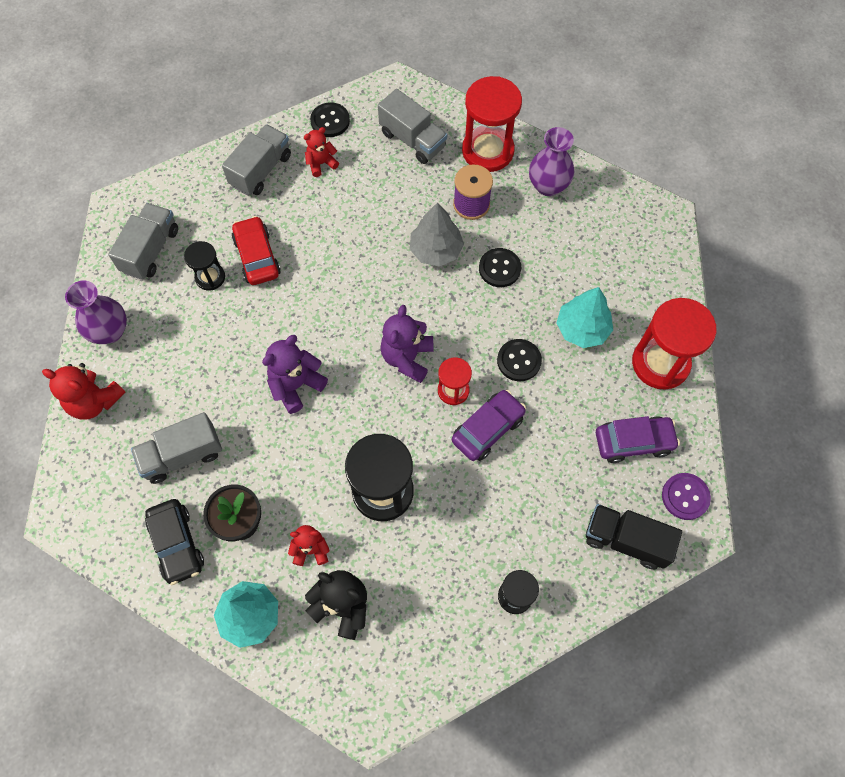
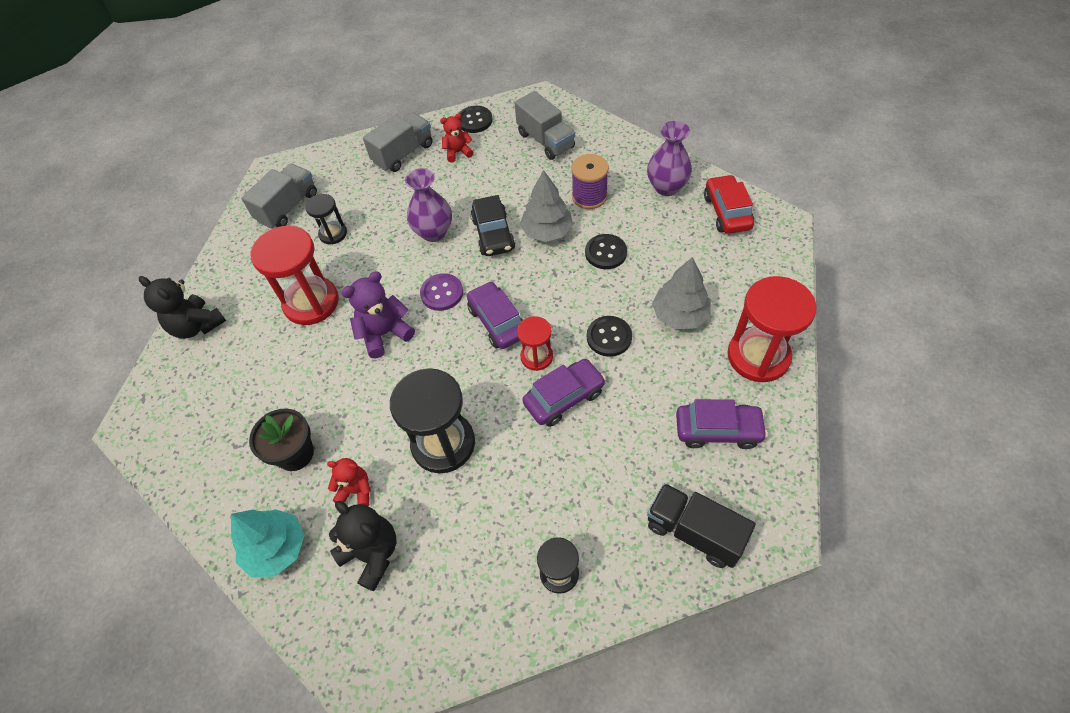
camera: 15 degrees right, 10 degrees down
(95, 401) = (197, 326): red teddy bear -> black teddy bear
(110, 331) = (231, 269): purple vase -> purple vase (434, 232)
(177, 544) = (228, 466): black car -> black car (493, 234)
(182, 455) = (260, 383): grey truck -> none
(257, 257) = (380, 221): red car -> red car (727, 212)
(407, 358) = (498, 322): purple teddy bear -> purple car
(487, 151) = (614, 154): red hourglass -> red hourglass (311, 302)
(582, 329) = (679, 315): turquoise tree -> grey tree
(685, 497) = (768, 495): purple button -> purple button (442, 293)

